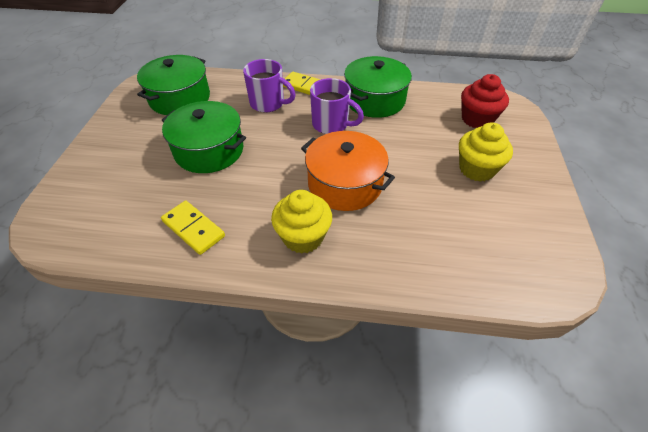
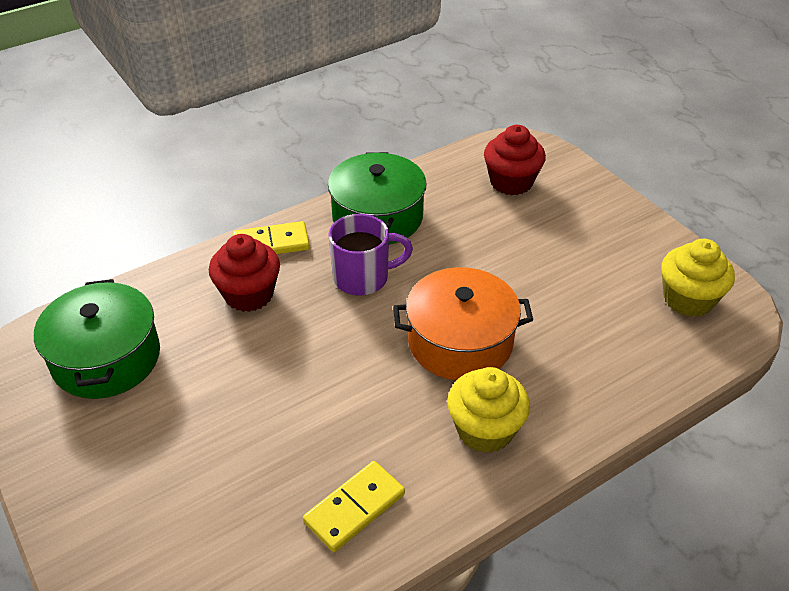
camera: 40 degrees left, 5 degrees down
(193, 229) = (354, 508): yellow domino -> yellow domino turned 45 degrees counterclockwise
(209, 150) = (248, 403): green pot -> none
(268, 104) = (249, 294): purple mug -> red cupcake
(476, 169) = (568, 243): yellow cupcake -> yellow cupcake (688, 299)

